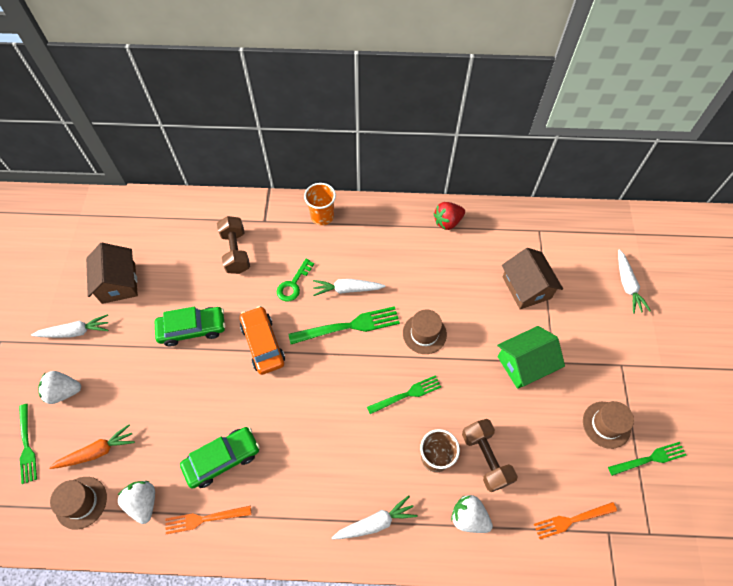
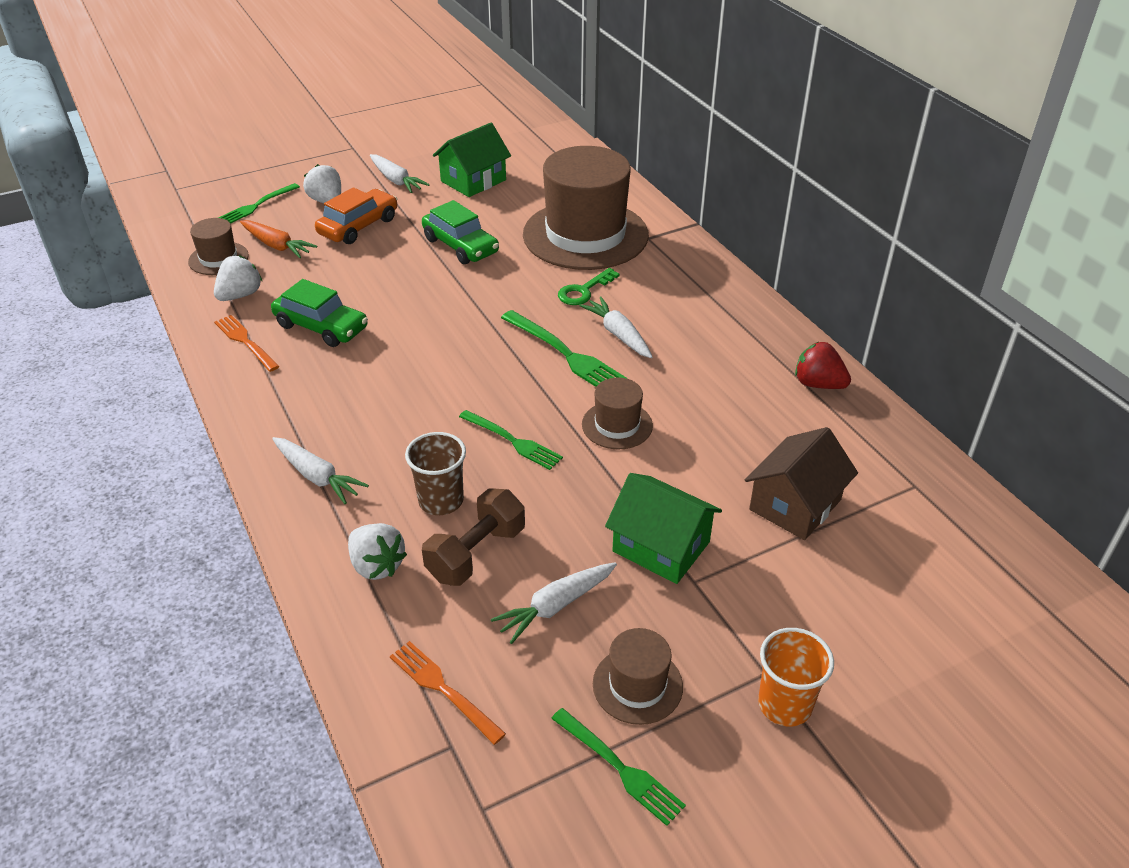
camera: 60 degrees right, 20 degrees down
(118, 283) = (473, 180): brown house -> green house
(236, 252) = (585, 235): brown dumbbell -> brown hat
(263, 344) = (484, 299): orange car -> orange car (358, 226)
(293, 284) = (584, 291): green key -> green key turned 45 degrees counterclockwise
(322, 216) = (702, 276): orange cup -> orange cup (784, 704)
(469, 517) = (377, 565): white strawberry -> white strawberry turned 135 degrees clockwise
(627, 285) = (932, 633): white carrot -> white carrot (556, 606)

